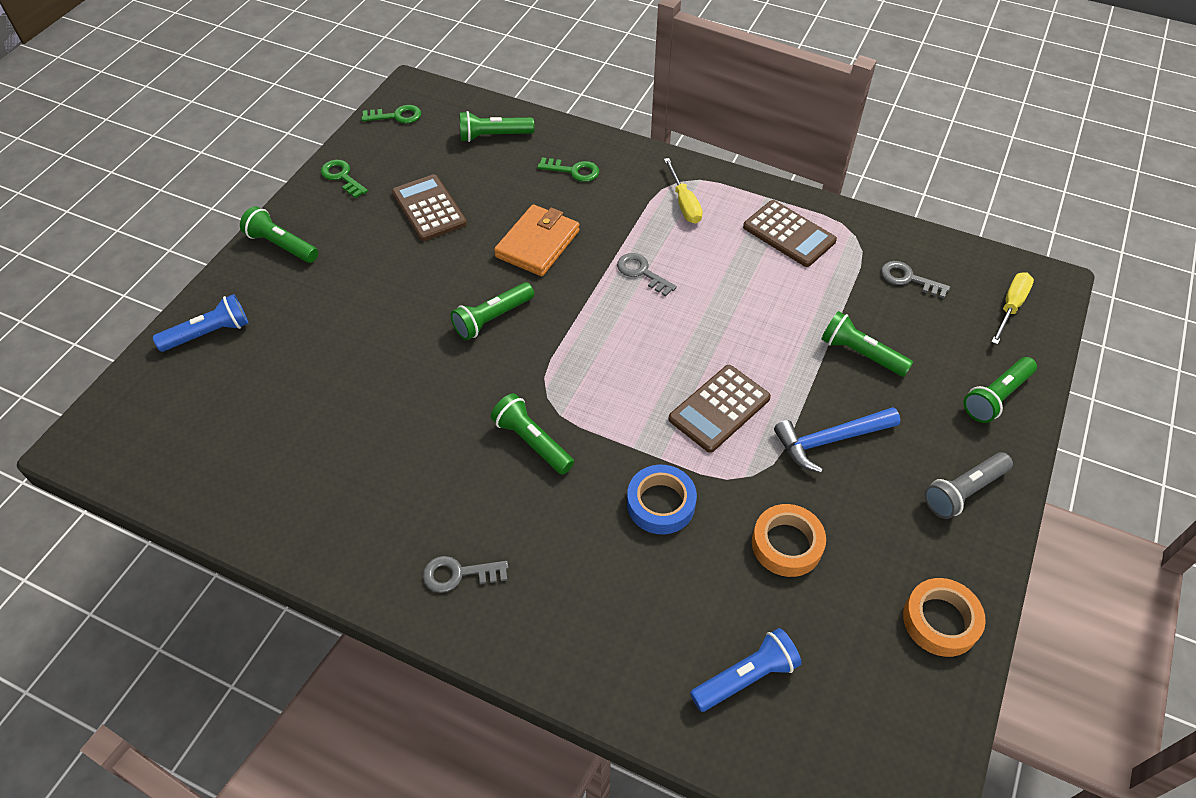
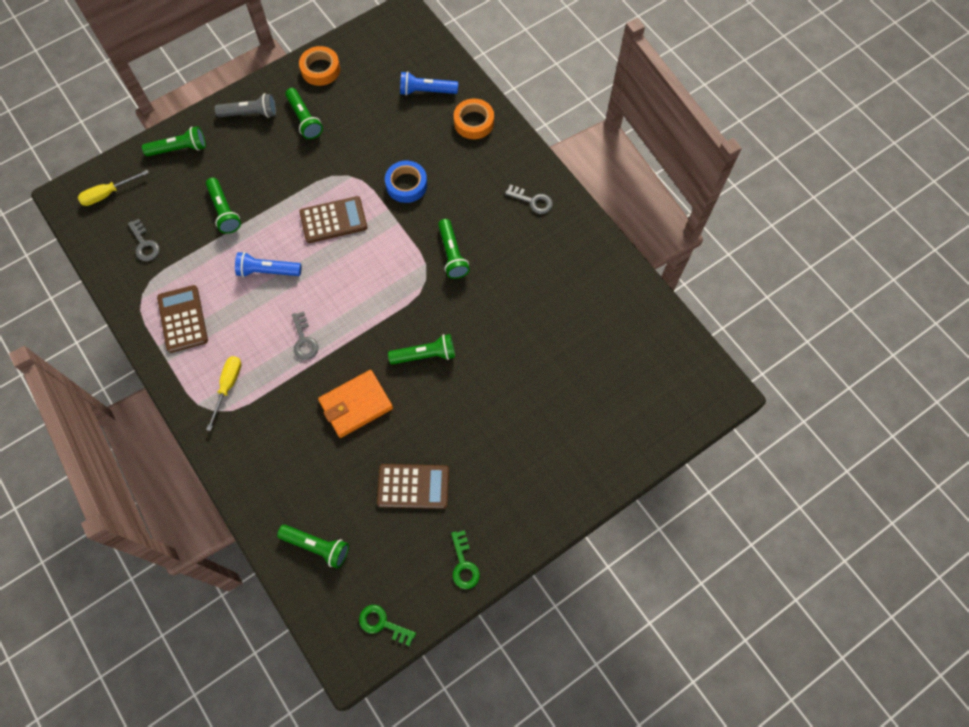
camera: 150 degrees left, 15 degrees up
(208, 333) = (619, 444): blue flashlight -> blue flashlight (268, 271)
(281, 245) = (540, 507): green flashlight -> green flashlight (304, 119)
(429, 208) = (413, 486): brown calculator -> brown calculator turned 90 degrees counterclockwise
(573, 171) = (282, 466): green key -> none
(786, 544) = (360, 134): orange tape -> orange tape (474, 122)
(830, 440) = (290, 172): blue hammer -> none

